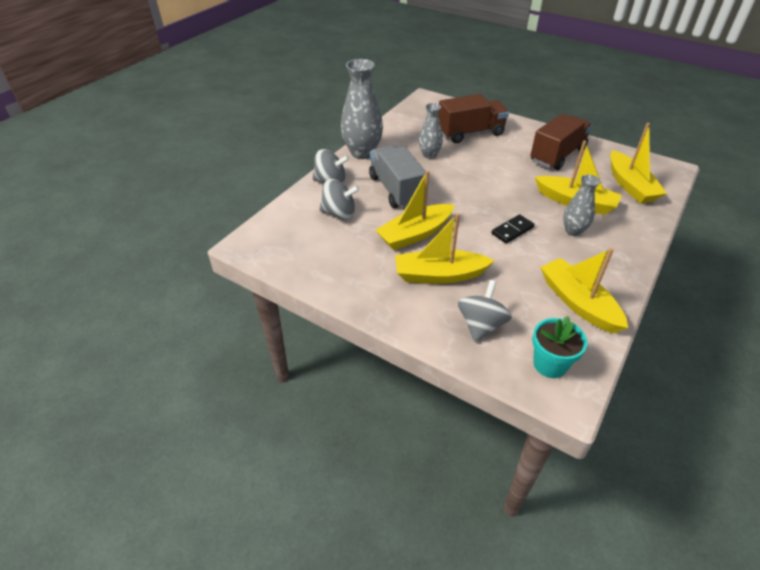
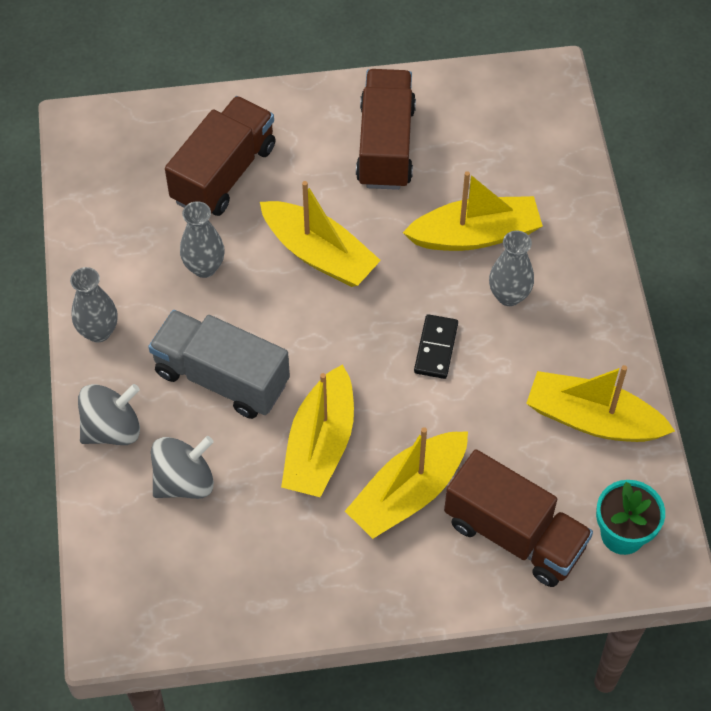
camera: 40 degrees left, 15 degrees up
(362, 153) = (98, 331): grey vase -> grey vase, size x0.58
(481, 325) = (514, 534): grey spinning top -> brown truck
(630, 186) = (521, 151): yellow boat -> yellow boat (319, 254)

